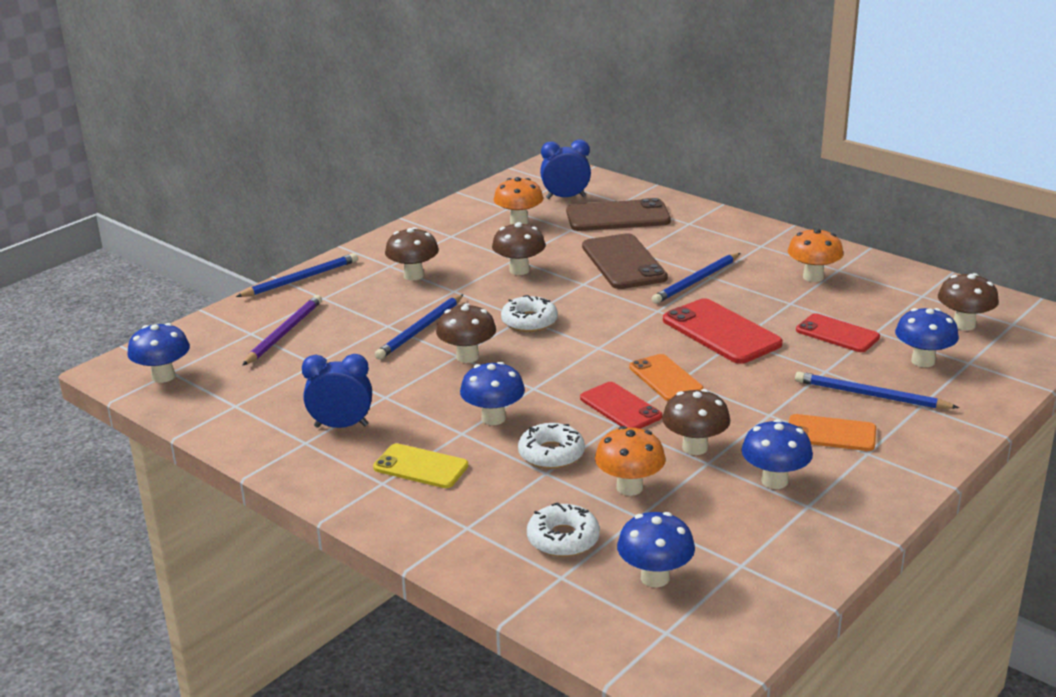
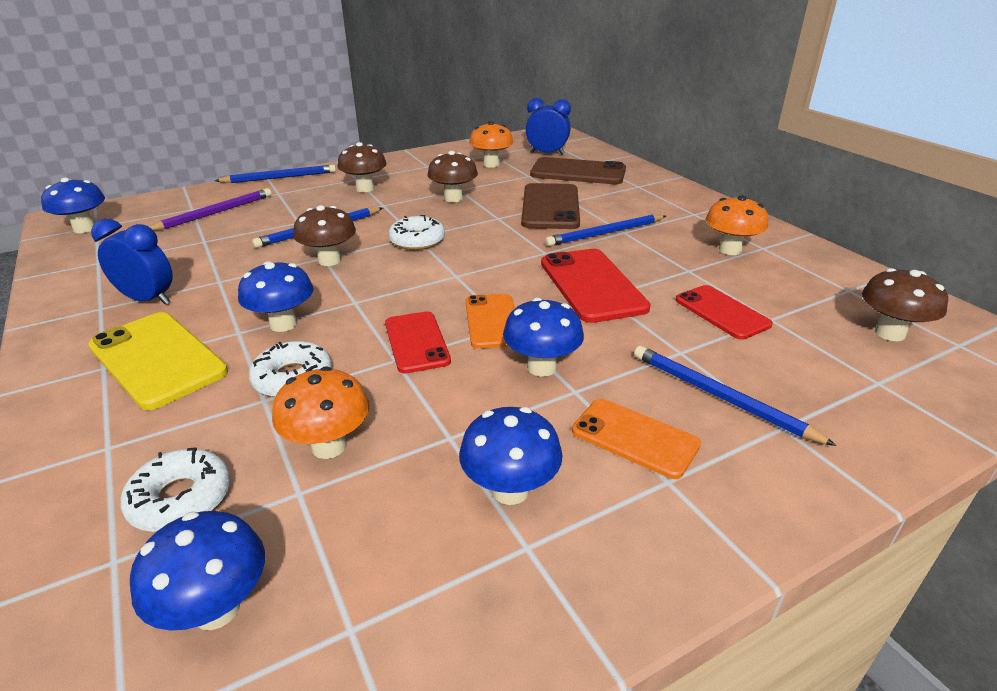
camera: 20 degrees right, 5 degrees up
(420, 467) = (157, 359): yellow phone -> yellow phone, size x1.55
(695, 448) = (452, 412): brown mushroom -> none
(923, 361) = (814, 367): blue mushroom -> blue mushroom (541, 367)

